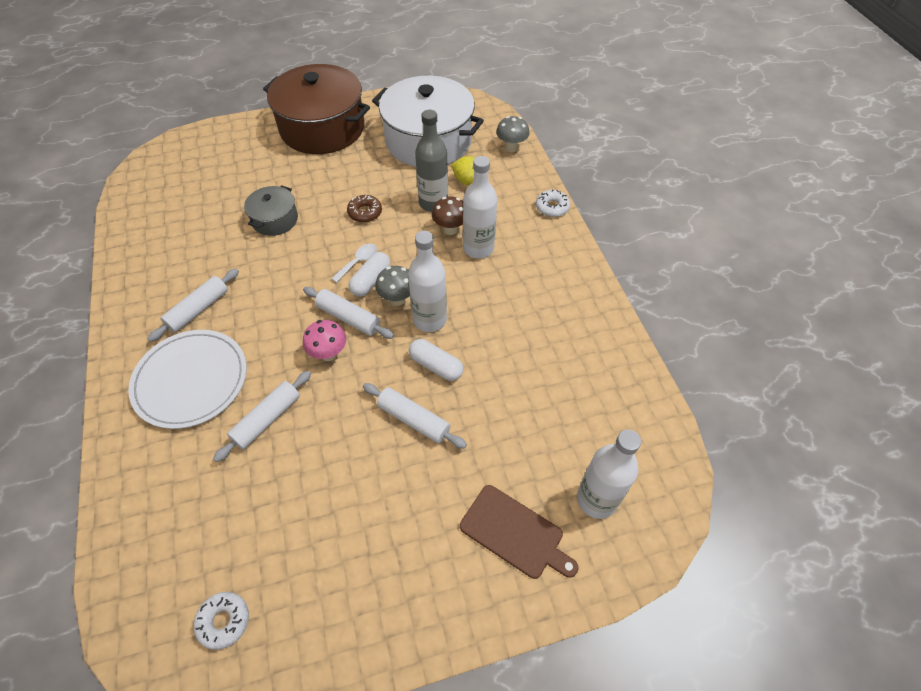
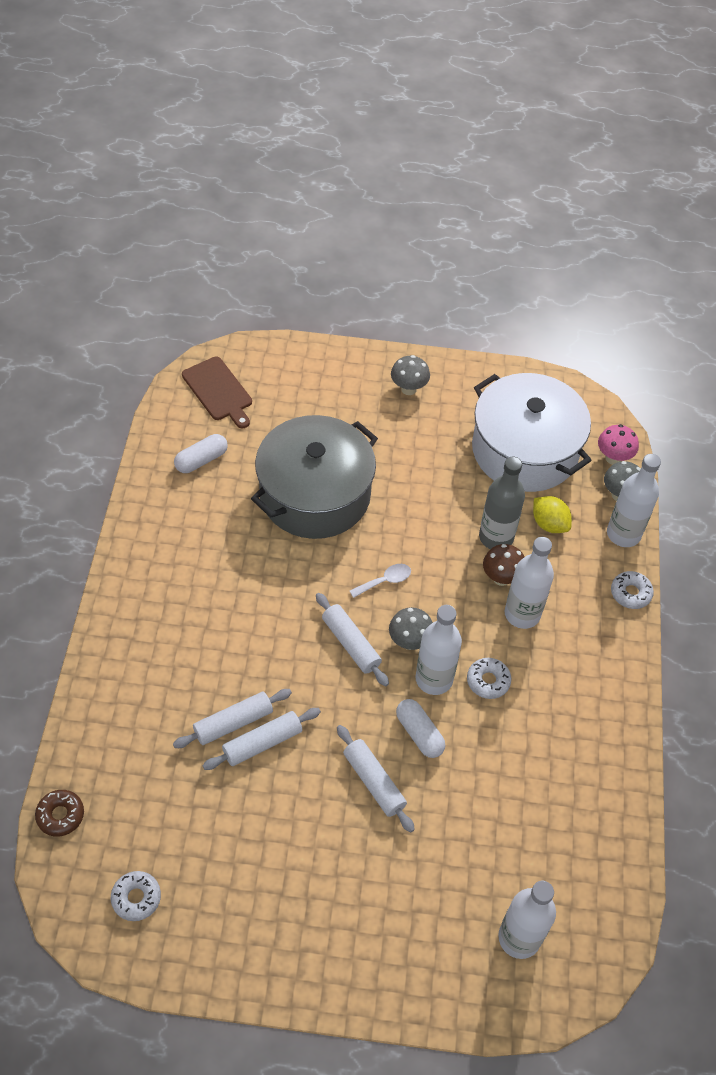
camera: 20 degrees right, 0 degrees up
(191, 380) = (174, 652): white plate -> none
(198, 310) = (204, 575): white rolling pin -> white rolling pin (262, 743)
(275, 220) = (315, 494): grey pot -> grey pot, size x2.08
(322, 128) = (408, 389): brown pot -> grey mushroom
(329, 354) = (316, 676): pink mushroom -> pink mushroom (613, 458)
(365, 212) = (415, 521): brown donut -> brown donut (60, 815)
(371, 281) = (390, 609): white capsule -> white capsule (201, 460)
(474, 305) = (488, 681): none -> white donut
(515, 533) = (425, 934): brown cutting board -> brown cutting board (218, 391)
(527, 171) = (623, 534): none -> white bottle

